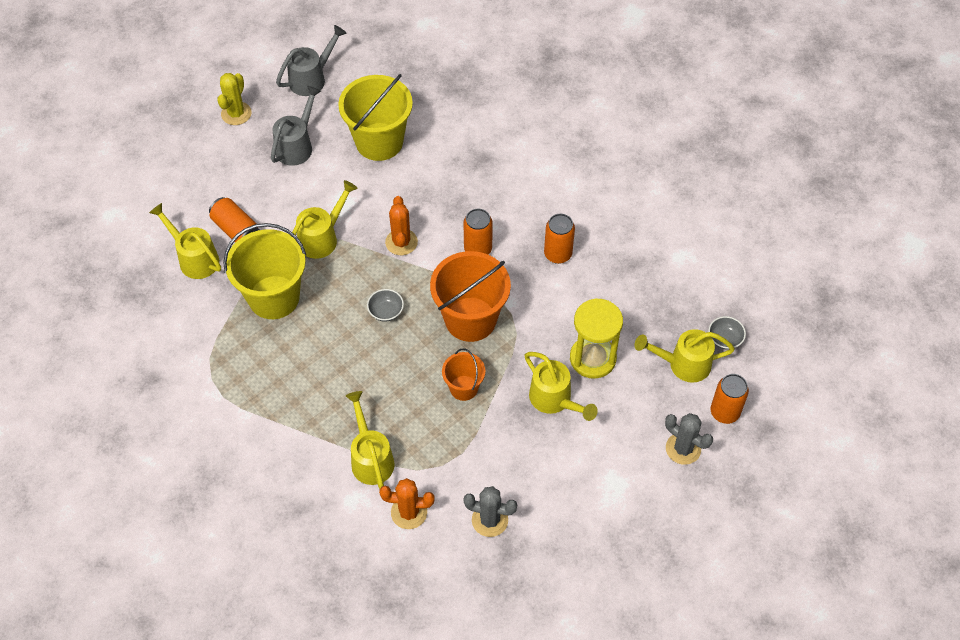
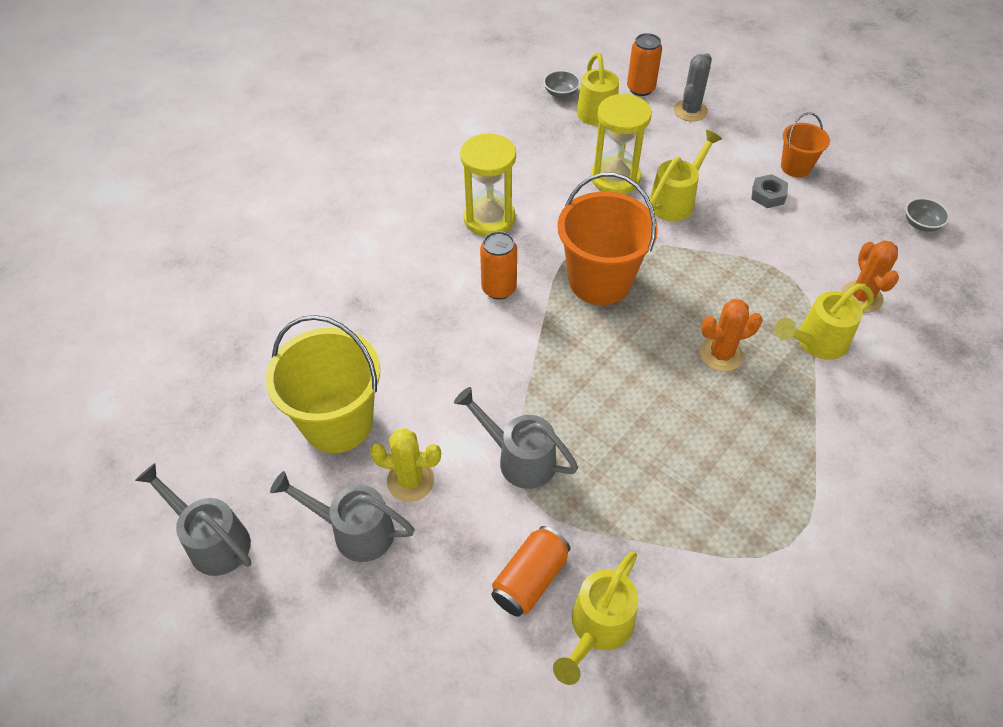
camera: 100 degrees left, 5 degrees down
(236, 113) = (292, 644): yellow cactus -> yellow cactus (410, 481)
(274, 297) = (633, 497): yellow bucket -> none
(322, 238) = (519, 458): yellow watering can -> grey watering can
(386, 312) = (615, 363): grey bowl -> grey bowl (921, 224)
(401, 242) = (506, 366): orange cactus -> orange cactus (721, 355)
(464, 388) = (691, 274): orange bucket -> orange bucket (795, 167)
(490, 520) = (833, 232): grey cactus -> none
(548, 480) = (768, 195): none -> grey nut
(558, 254) = (489, 218): orange can -> yellow hourglass

